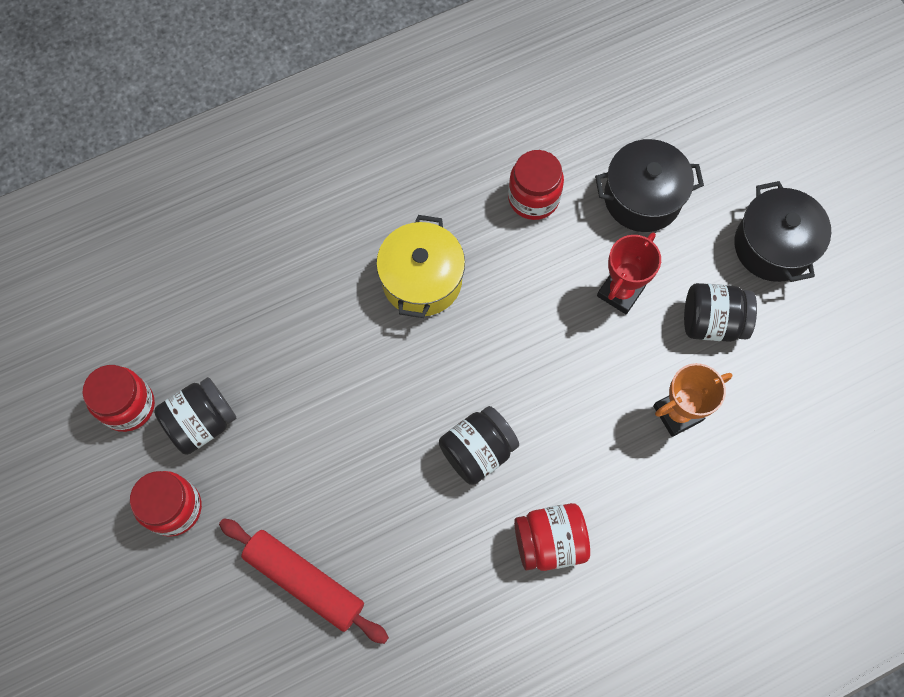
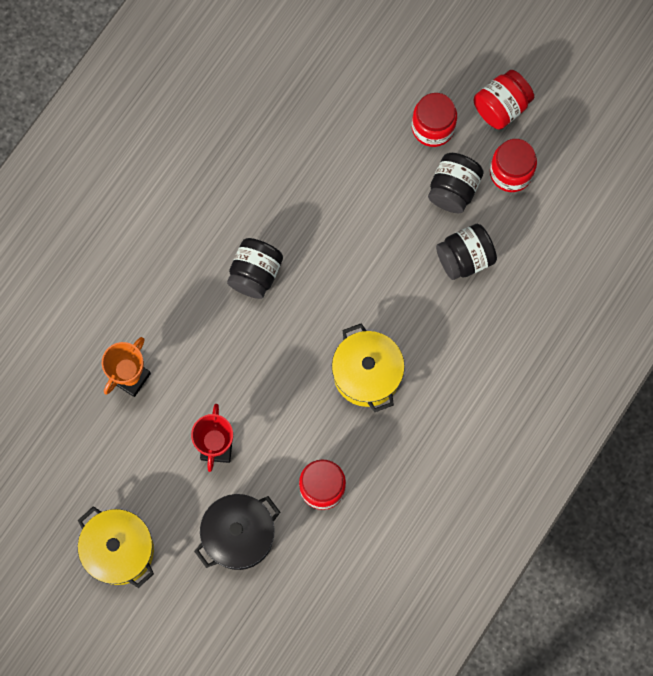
camera: 150 degrees right, 5 degrees up
(305, 581) = (318, 131): red rolling pin -> none
(549, 541) = (174, 242): red jar -> red jar (501, 107)
(712, 322) = (138, 461): black jar -> black jar (465, 258)
(773, 246) = (119, 550): black pot -> yellow pot

